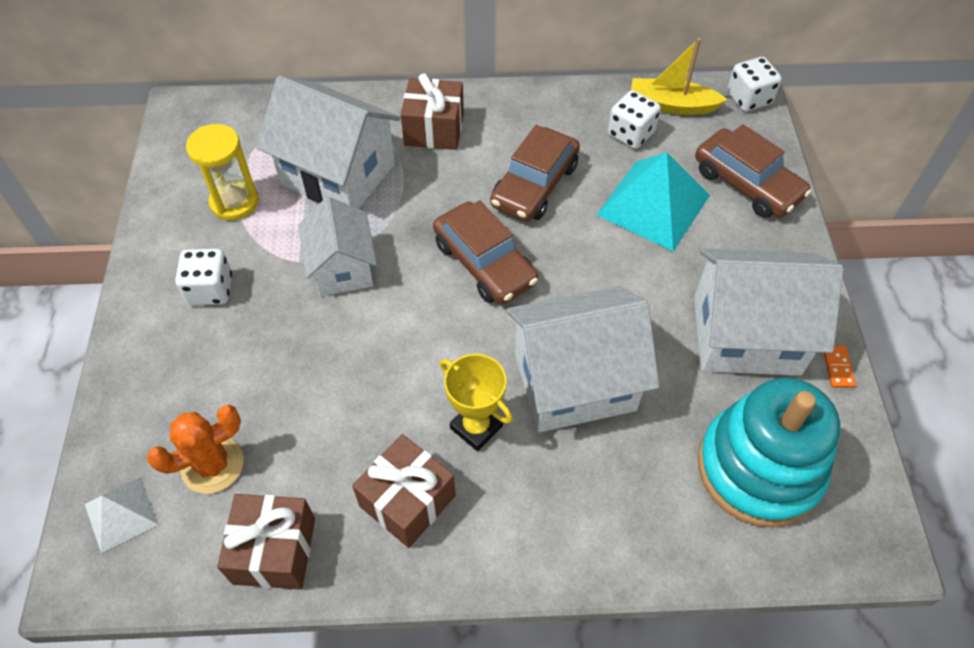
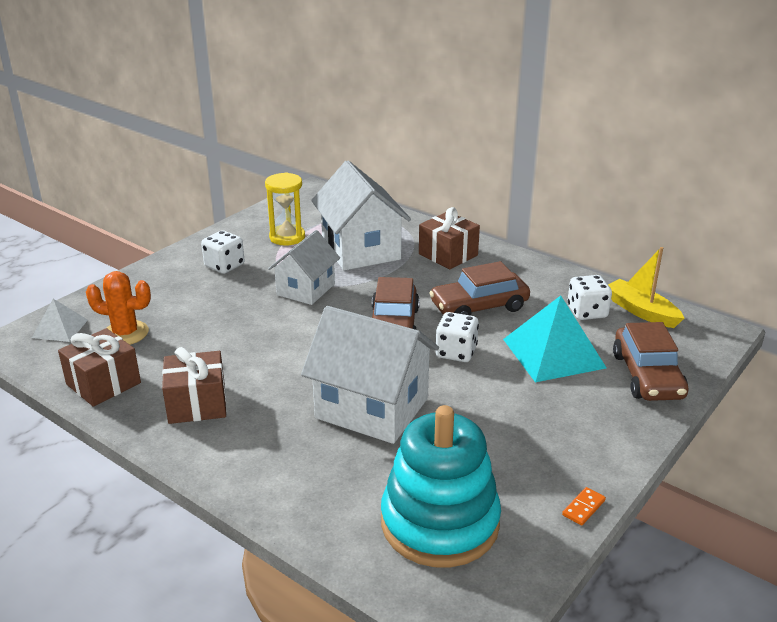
camera: 40 degrees right, 25 degrees down
(476, 427) = (281, 395): yellow trophy -> none
(746, 335) = (531, 451): white house -> none
(748, 98) = (714, 333): white dice -> white dice (456, 352)

